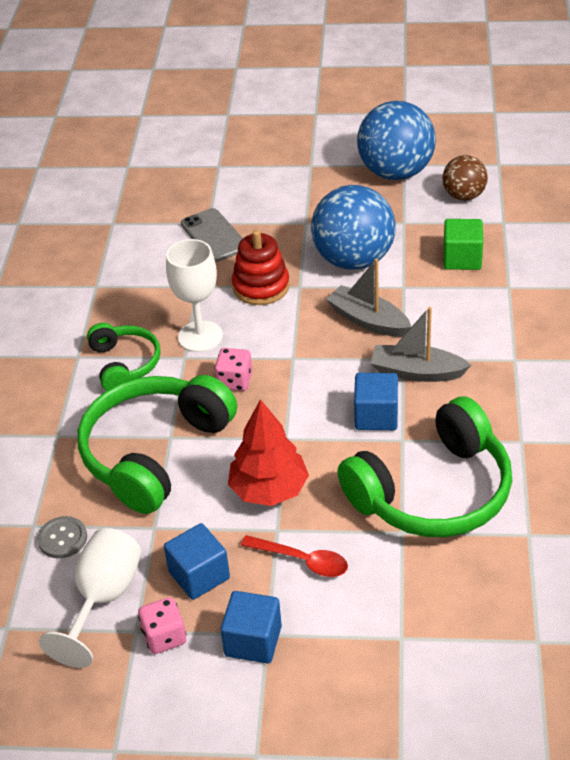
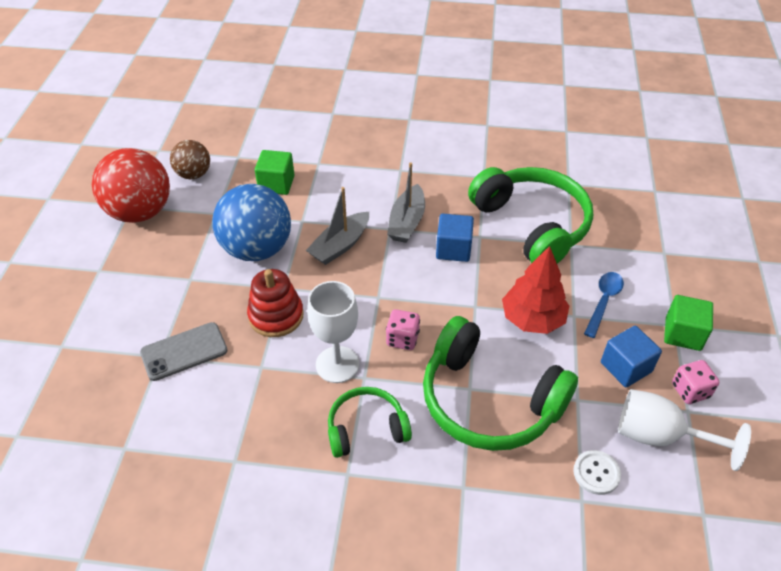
camera: 90 degrees left, 5 degrees up
(62, 538) = (596, 473): grey button -> white button
(253, 641) = (683, 334): blue cube -> green cube
(302, 561) = (603, 301): red spoon -> blue spoon
(396, 172) = (140, 212): blue ball -> red ball

